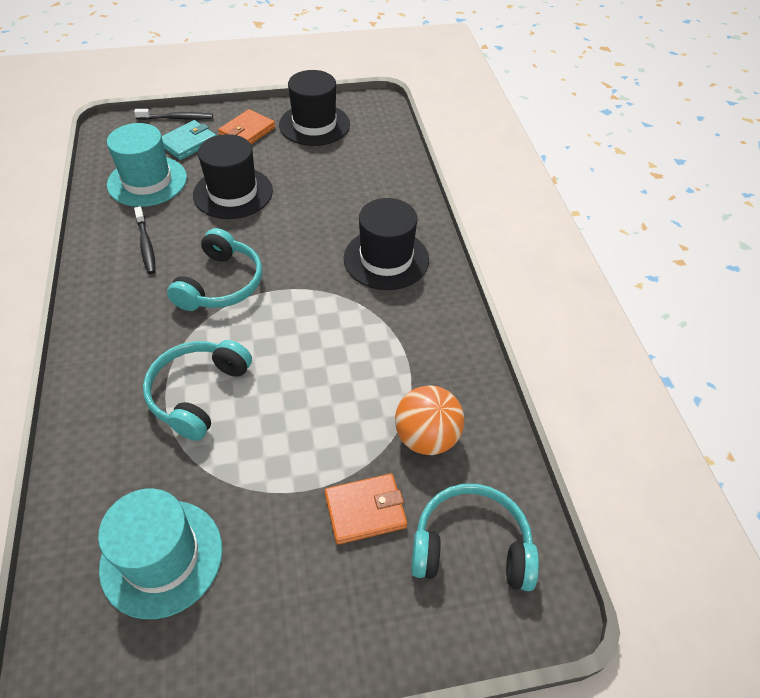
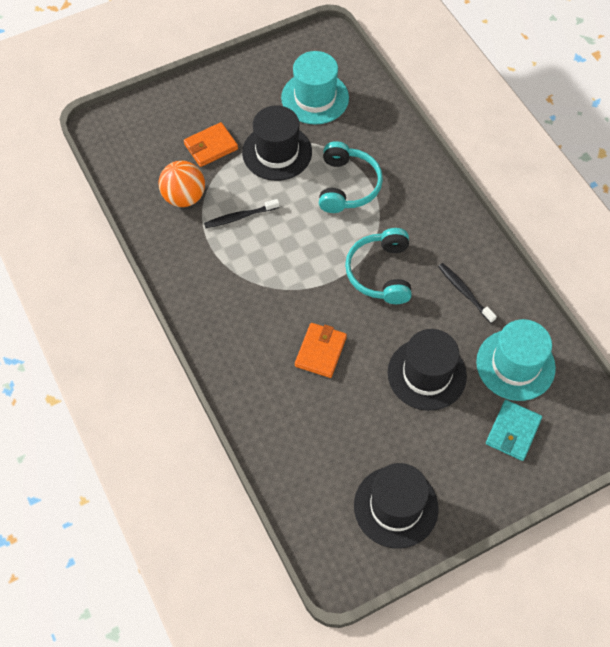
camera: 165 degrees right, 10 degrees up
(177, 118) = (551, 468): black toothbrush -> black toothbrush (240, 217)
(247, 131) = (463, 470): orange wallet -> orange wallet (320, 351)
(386, 259) = (255, 336): black hat -> black hat (277, 152)
(471, 546) = (144, 144): turquoise headphones -> none

